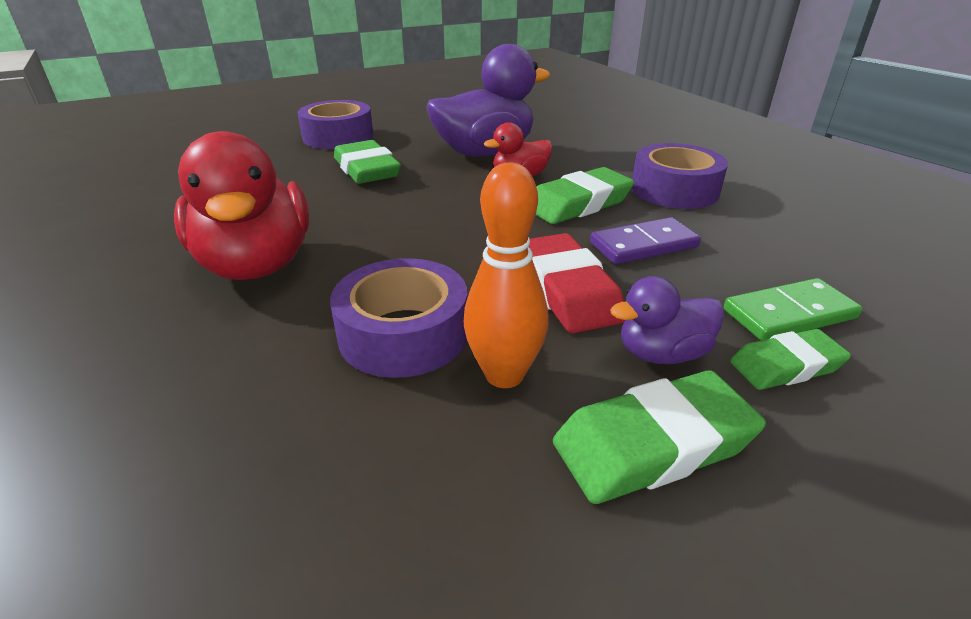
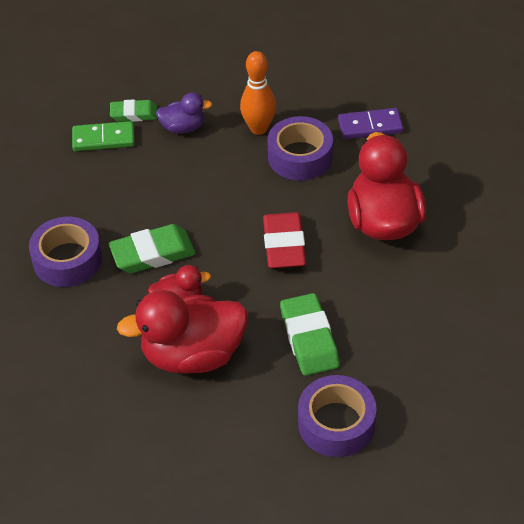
camera: 165 degrees left, 15 degrees up
(485, 153) = (192, 355): purple duck -> red duck
(567, 290) = (205, 171): red eraser -> red eraser (284, 245)
(644, 245) = (138, 200): purple domino -> purple domino (370, 126)
(653, 445) = (214, 93): green eraser -> none

